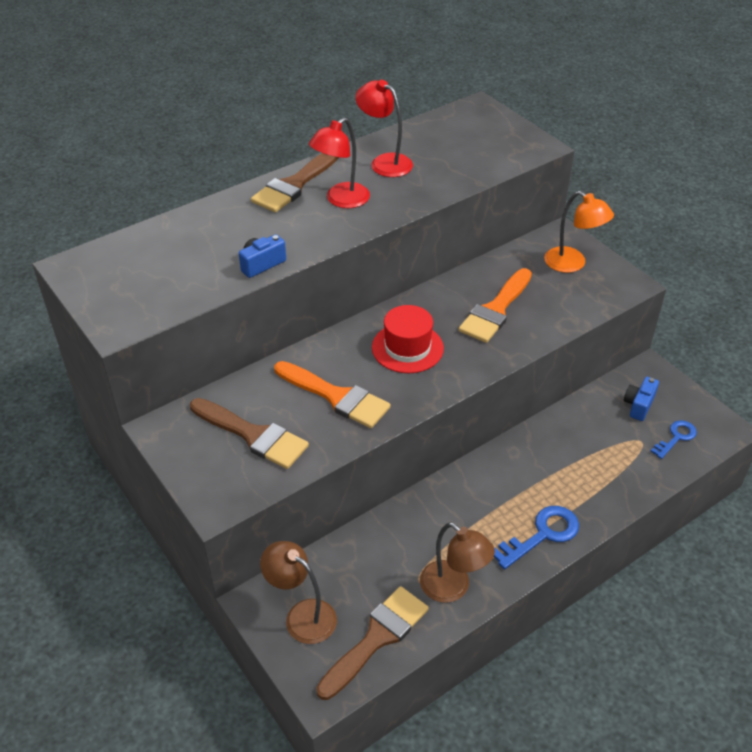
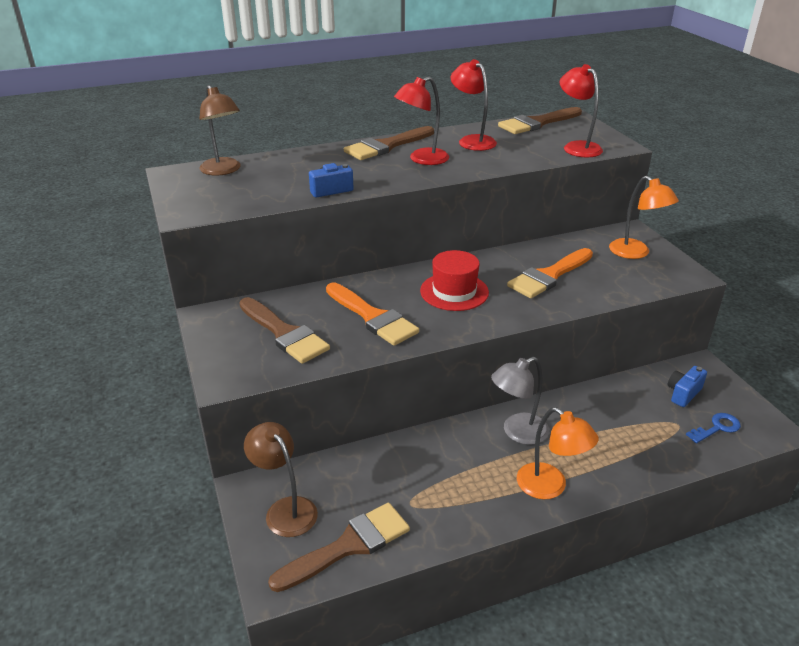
camera: 15 degrees right, 10 degrees down
(445, 123) = (537, 123): none -> brown brush
(453, 588) = (442, 517): brown lamp -> brown lamp (223, 170)
(496, 482) = (517, 432): none -> grey lamp
(497, 156) = (577, 147): none -> red lamp
(542, 534) = (550, 487): blue key -> orange lamp

